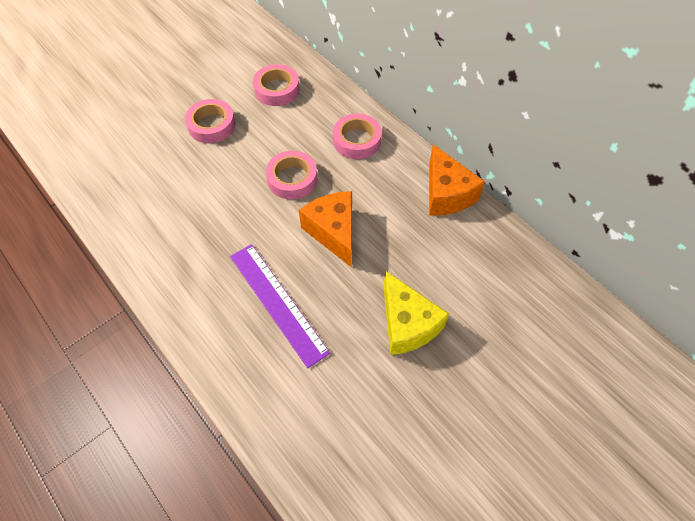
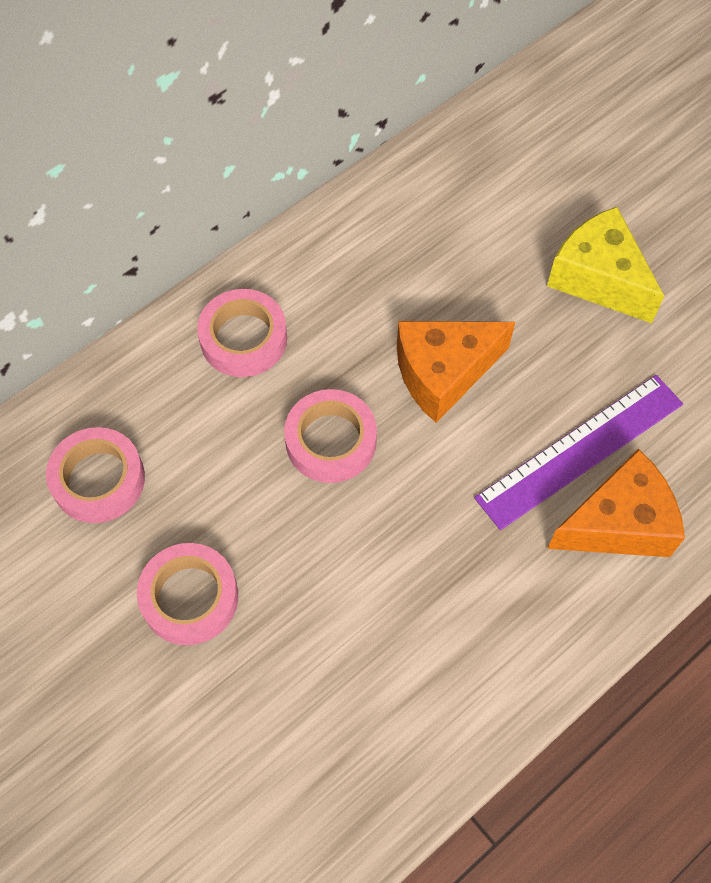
camera: 90 degrees left, 5 degrees up
(407, 324) = (598, 278): yellow cheese -> yellow cheese turned 105 degrees counterclockwise
(446, 194) = (364, 214): orange cheese -> orange cheese (618, 523)

